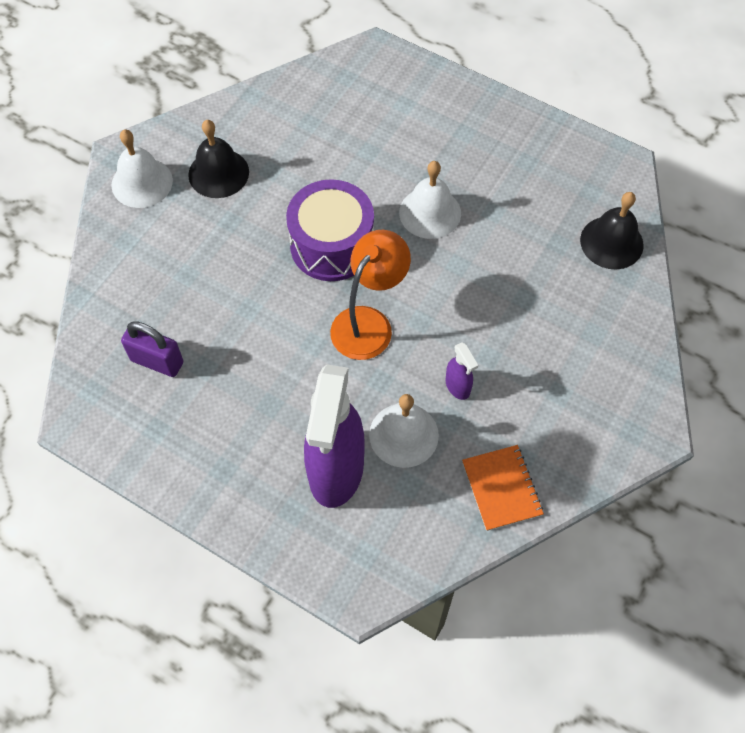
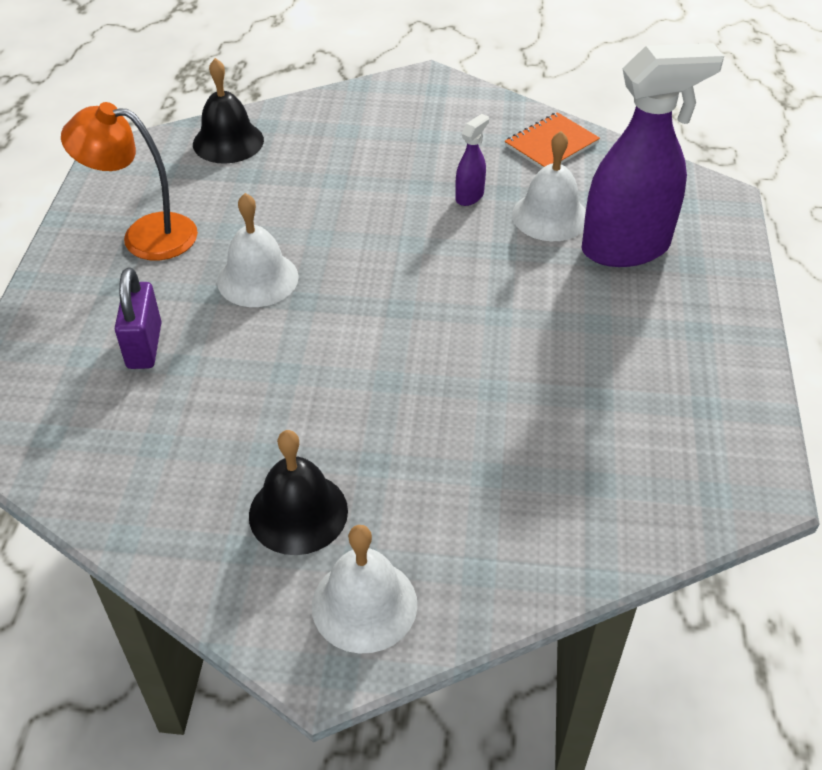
camera: 115 degrees left, 15 degrees down
(157, 361) = (626, 446): purple padlock -> purple padlock (144, 346)
(332, 245) = (354, 346): purple drum -> none
(369, 323) = (440, 280): orange lamp -> orange lamp (145, 235)

